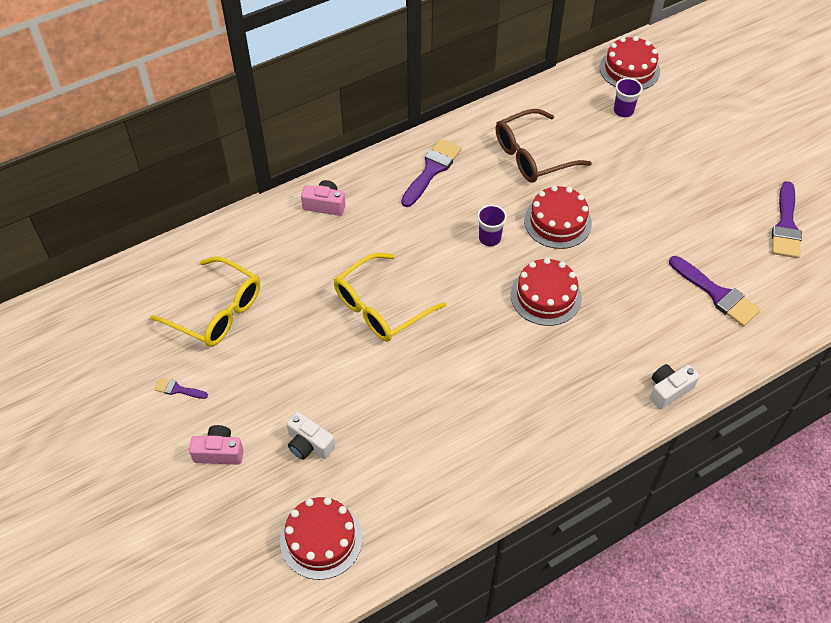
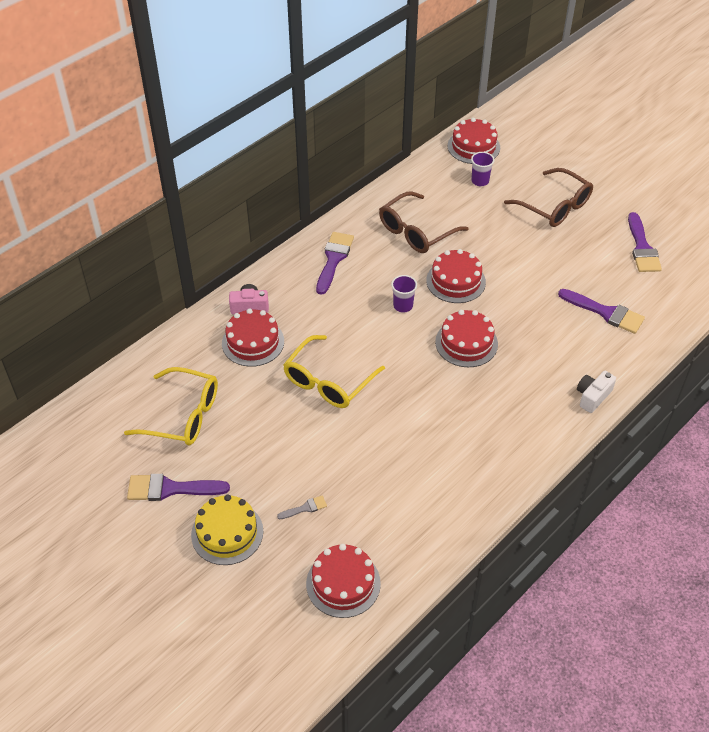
camera: 15 degrees left, 5 degrees down
(178, 389) = (171, 489): purple brush -> purple brush, size x2.02
(219, 452) = (227, 533): pink camera -> yellow cake
(309, 444) = (305, 508): white camera -> grey brush
(315, 245) = (253, 342): none -> red cake
(699, 157) = (554, 206): none -> brown glasses

